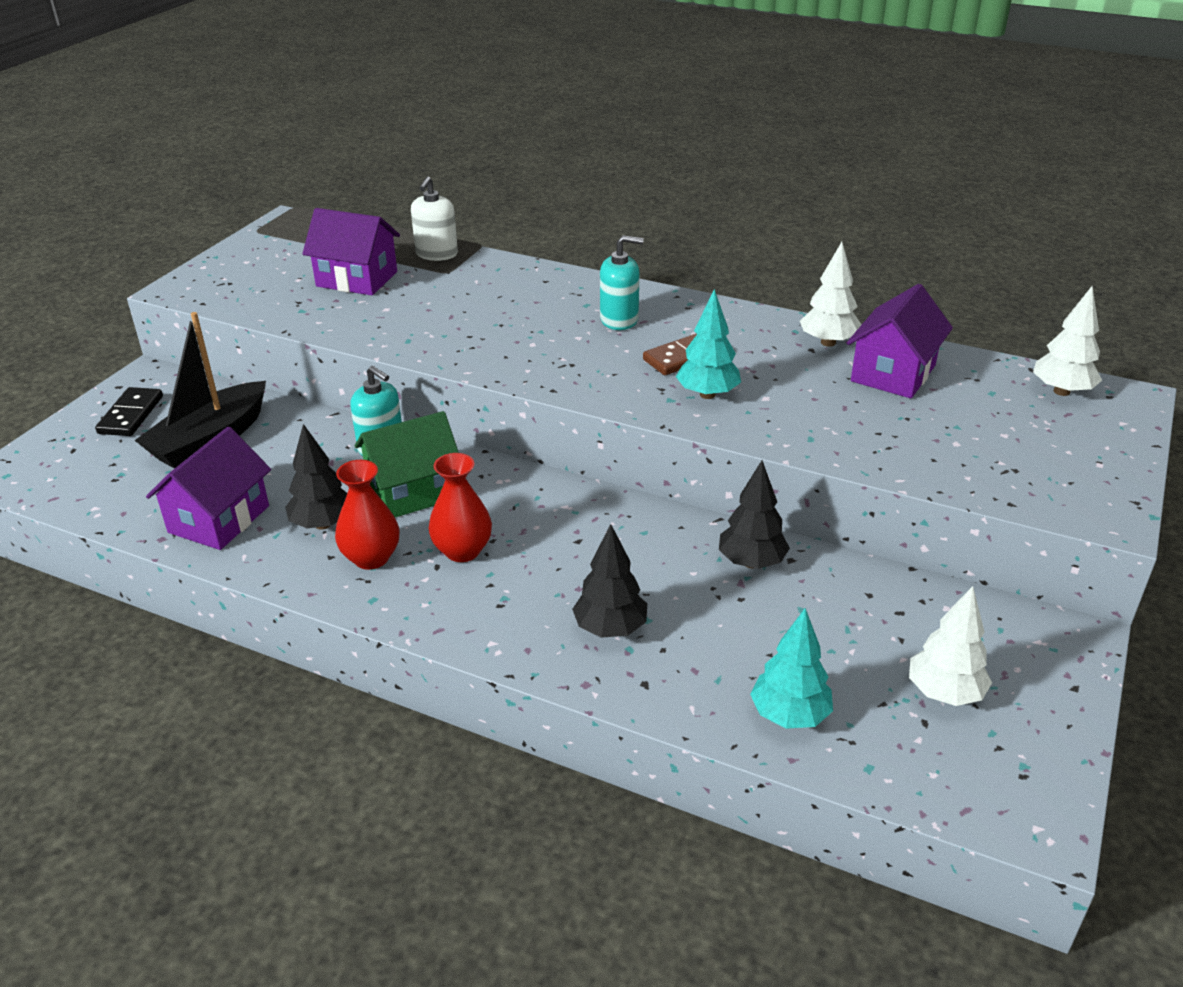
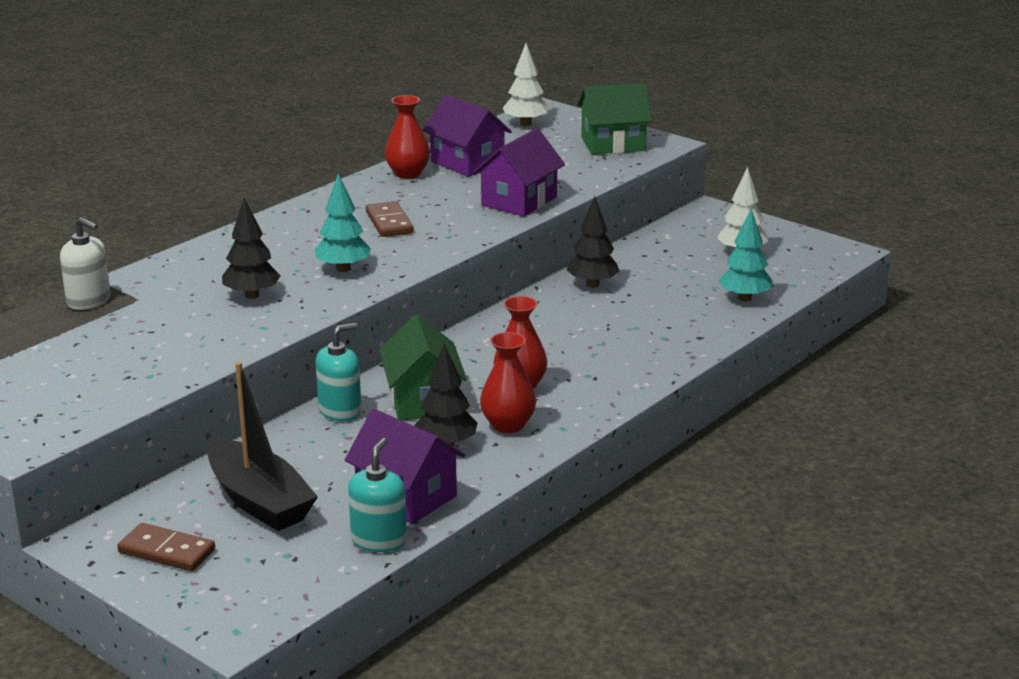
camera: 75 degrees left, 10 degrees down
(131, 415) = (167, 551): black domino -> brown domino
(357, 279) = (105, 344): purple house -> purple house (519, 201)
(610, 629) = (640, 341): black tree -> black tree (252, 295)
(619, 320) = (306, 237): turquoise soap dispenser -> turquoise soap dispenser (379, 540)
(707, 394) = (451, 223): turquoise tree -> turquoise tree (343, 269)
(828, 342) = (408, 174): white tree -> red vase
(1059, 471) = (613, 144): none -> green house

